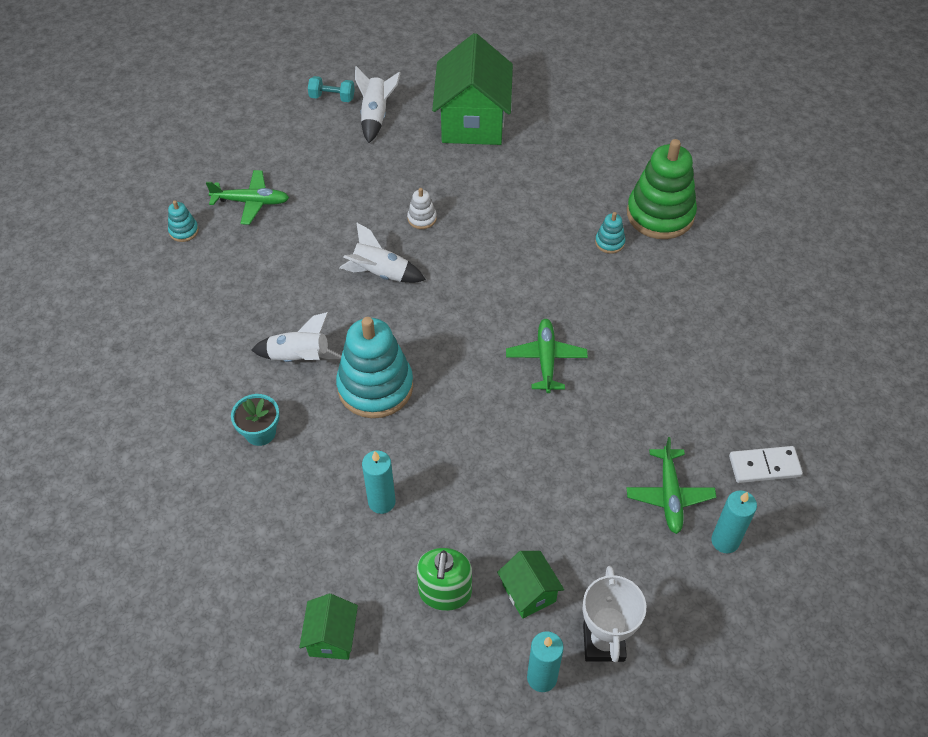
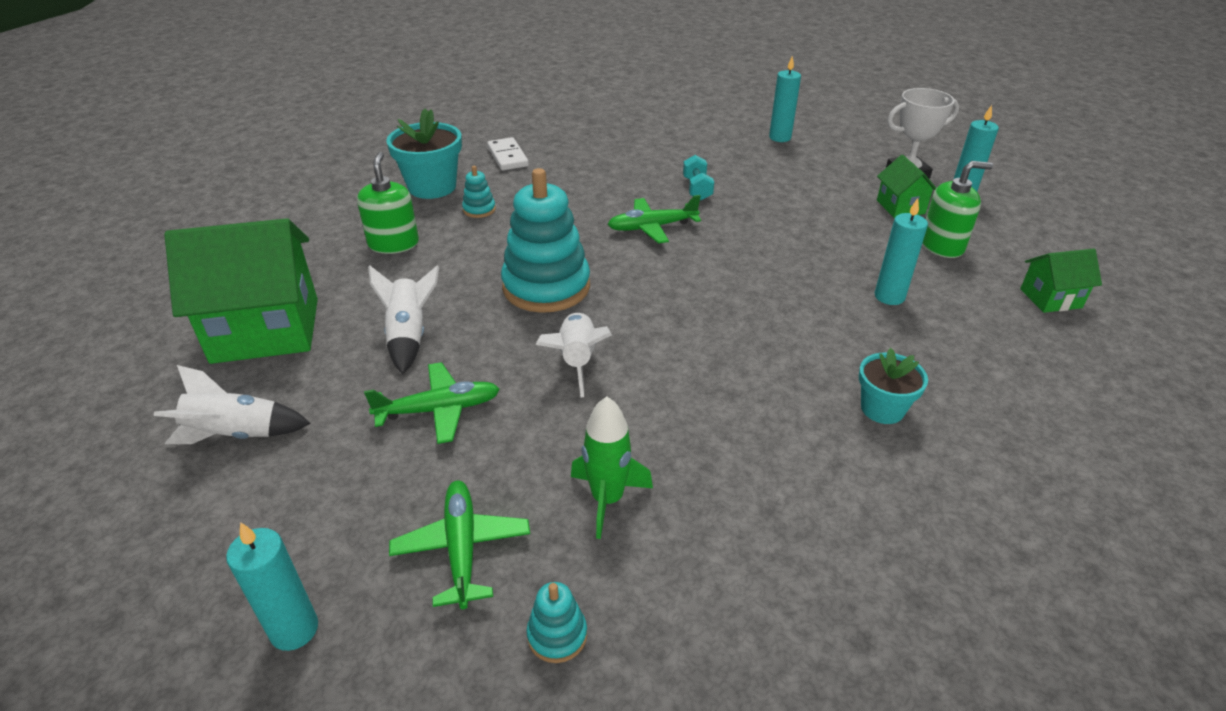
camera: 105 degrees left, 15 degrees down
(234, 143) = (294, 630): none -> turquoise candle
(254, 265) = (607, 499): none -> green rocket
(299, 357) = (750, 402): white rocket -> white rocket (409, 335)
(332, 97) = (172, 505): turquoise dumbbell -> turquoise dumbbell (697, 189)
(375, 387) = (754, 329): turquoise stacking toy -> turquoise stacking toy (546, 287)
(422, 218) = (467, 343): white stacking toy -> none
(529, 593) = (900, 207): green house -> green house turned 60 degrees counterclockwise
(566, 186) = (393, 244): none -> green soap dispenser
(660, 214) = (432, 187): green stacking toy -> turquoise flower pot
(669, 495) = (757, 159): green plane -> green plane (439, 410)
(764, 466) = (702, 128): white domino -> white domino (507, 157)

